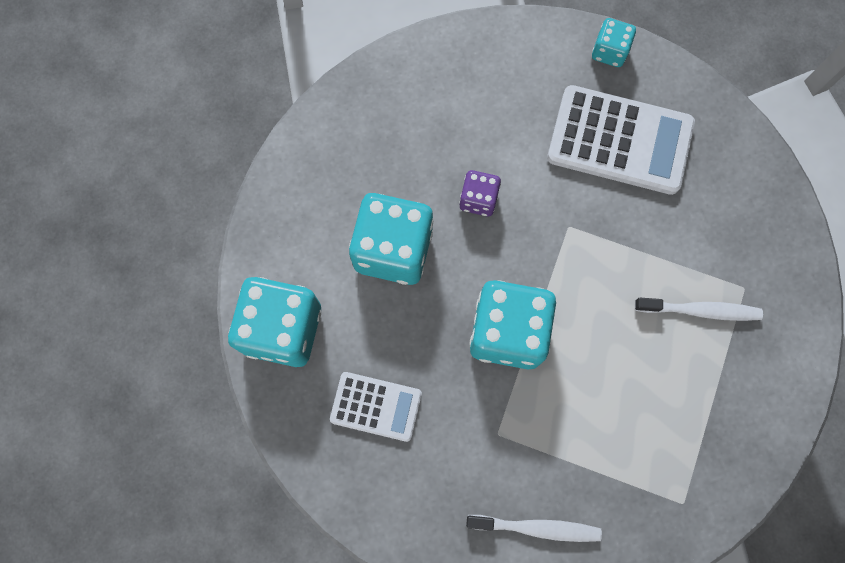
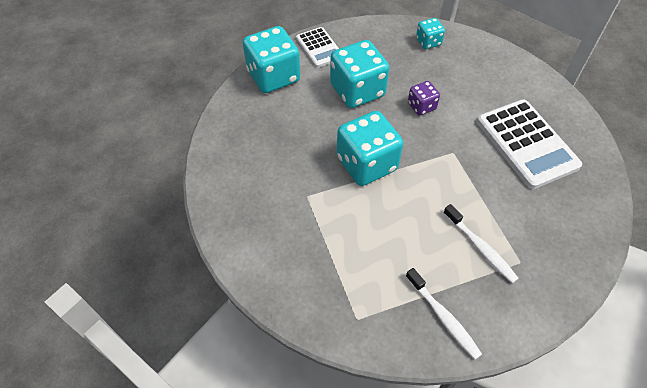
camera: 50 degrees right, 20 degrees down
(376, 406) = (271, 135): white calculator -> white calculator (319, 48)
(537, 528) = (272, 250): white toothbrush -> white toothbrush (443, 317)
(609, 51) = (566, 107): turquoise dice -> turquoise dice (428, 42)

